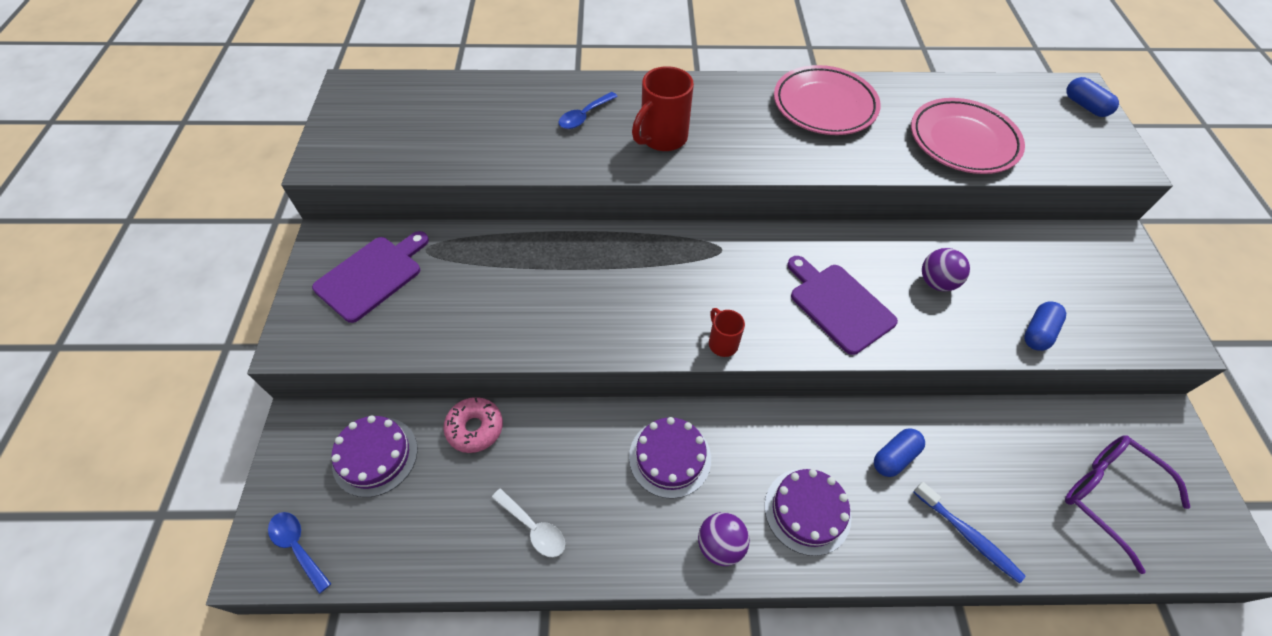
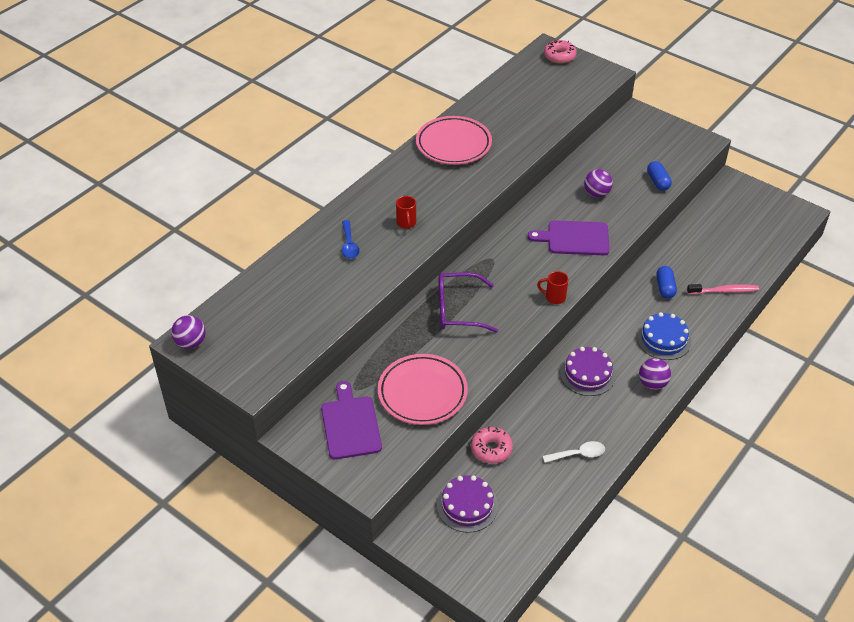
camera: 50 degrees left, 10 degrees down
(298, 547) = (497, 568): blue spoon -> none
(350, 90) = (191, 343): none -> purple ball
(662, 138) = (406, 223): red mug -> red mug, size x0.56
(807, 511) = (663, 339): purple cake -> blue cake
(963, 141) = (535, 114): pink plate -> pink plate (422, 393)
(968, 535) = (724, 291): blue toothbrush -> pink toothbrush
(1085, 106) = (559, 56): blue capsule -> pink donut
(1107, 494) = (746, 230): purple glasses -> purple glasses (457, 310)

